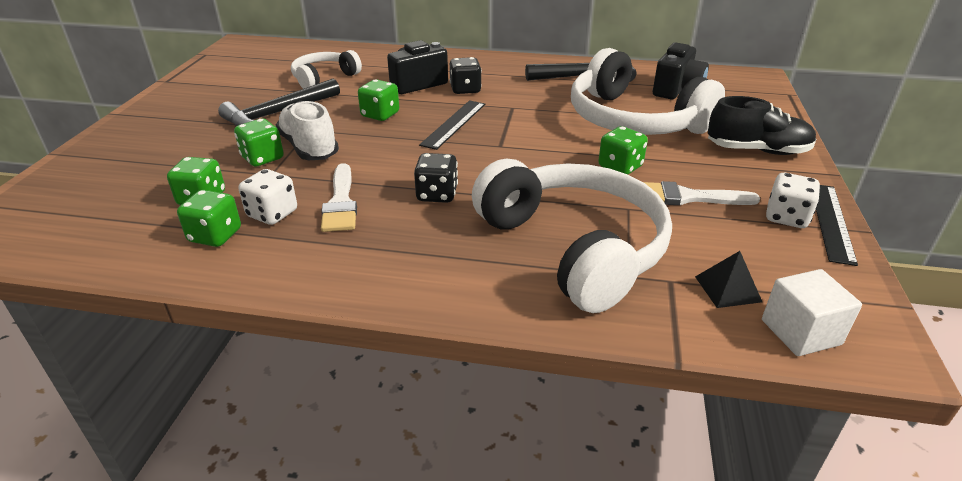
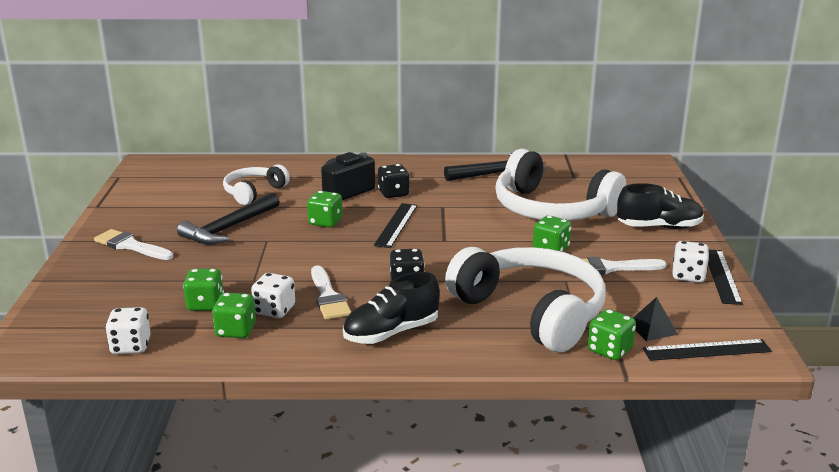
camera: 10 degrees left, 10 degrees down
(89, 243) = (131, 346): none -> white dice
(169, 124) = (130, 246): none -> white brush
(262, 158) = (238, 268): green dice -> green dice (609, 350)
(309, 148) = (275, 255): white shoe -> none
(391, 258) = (391, 333): none -> black shoe
(676, 90) = (582, 180): black camera -> none
(800, 332) = (706, 350): white cube -> black ruler

